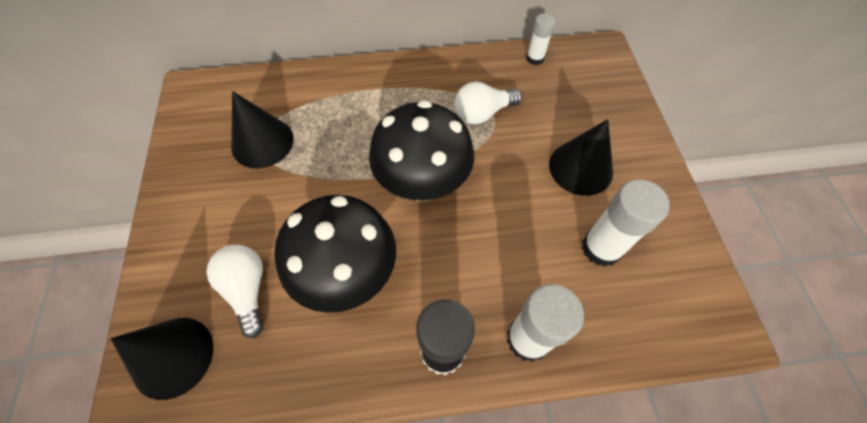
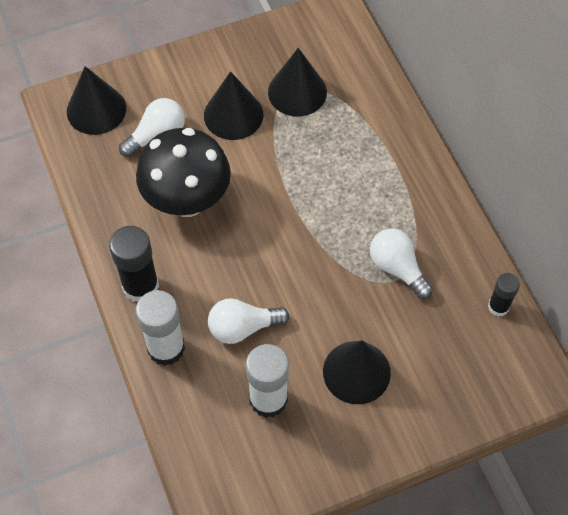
camera: 75 degrees right, 0 degrees up
(260, 205) = (233, 115): none -> black cone
(422, 185) = (292, 234): black mushroom -> none
(517, 253) = (243, 327): none -> white light bulb
(535, 58) = (498, 306): white glue stick -> black glue stick

